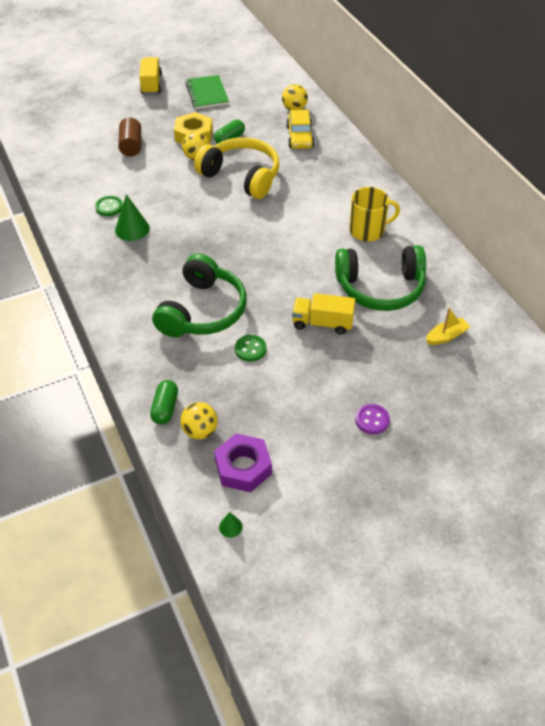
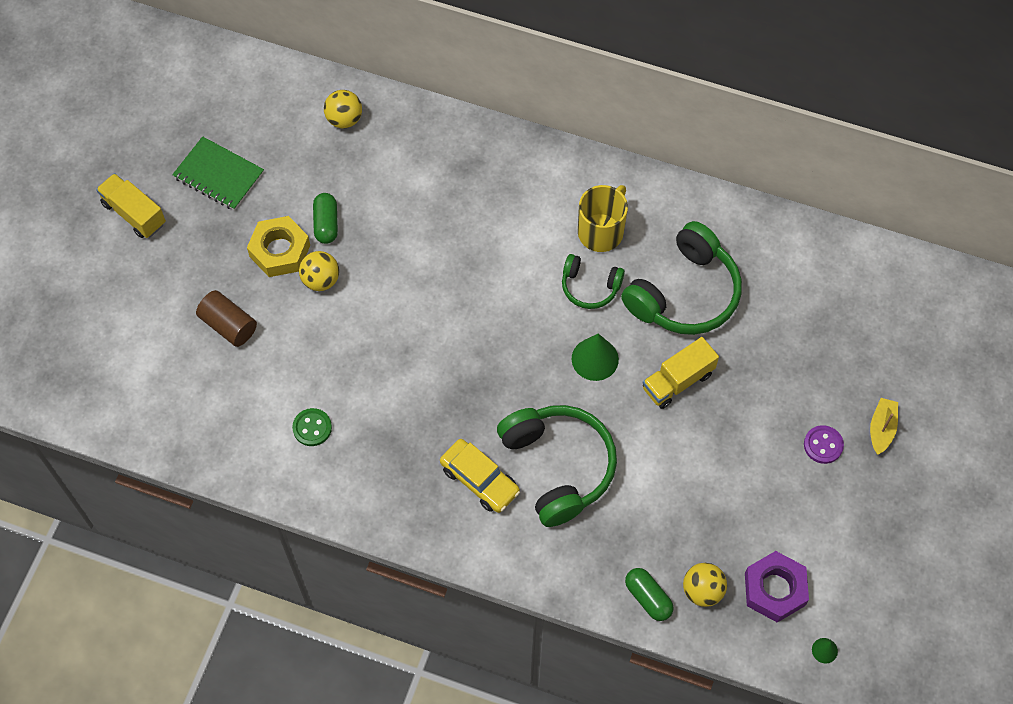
camera: 45 degrees left, 15 degrees up
(132, 229) = (372, 434): green cone -> green cone (595, 359)
(241, 176) = (400, 266): yellow headphones -> none
(250, 349) = (648, 468): green button -> none
(300, 137) = (397, 157): yellow car -> yellow car (479, 480)
(329, 248) = (590, 286): none -> green headphones
(446, 336) = (793, 299): yellow boat -> yellow boat (881, 429)

